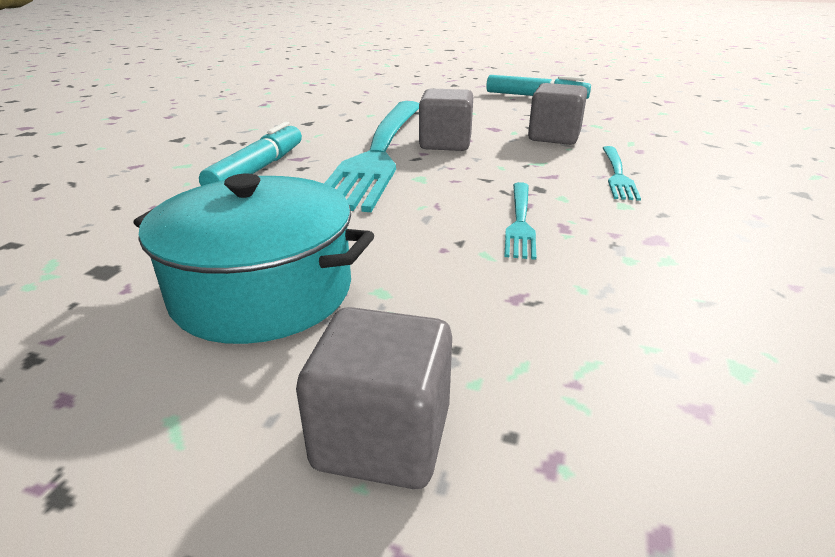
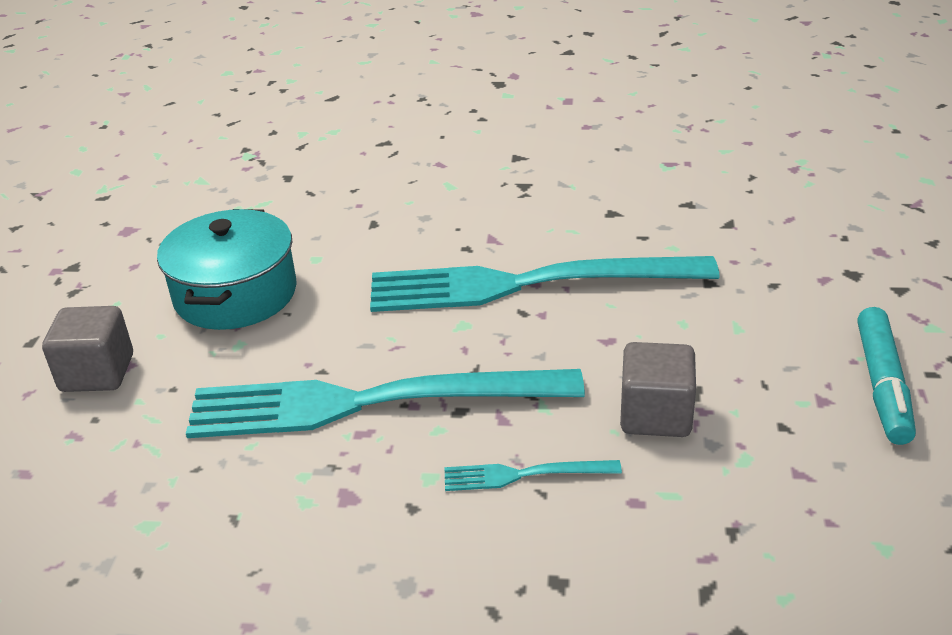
camera: 80 degrees right, 5 degrees up
(258, 170) = (450, 226): turquoise marker -> none
(445, 144) = (581, 325): grey cube -> none
(520, 221) = (369, 402): turquoise fork -> turquoise fork, size x2.42

